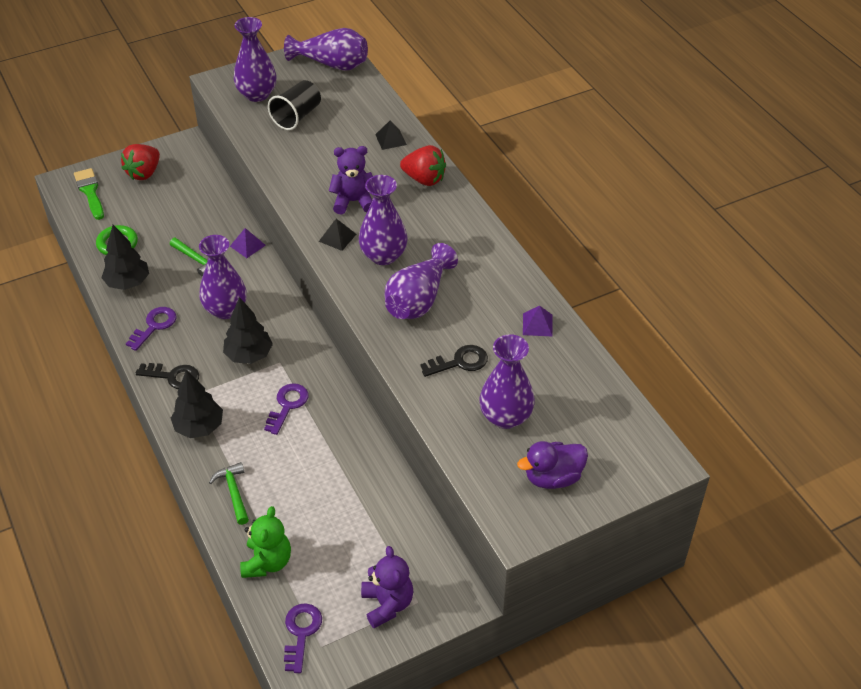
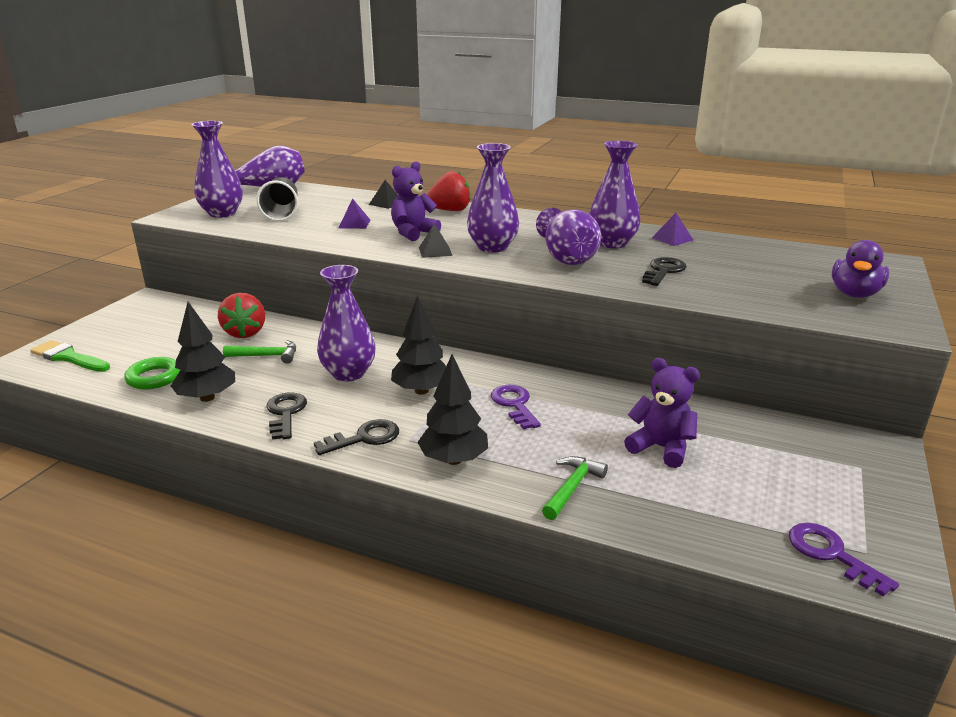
camera: 40 degrees left, 20 degrees down
(144, 173) = (123, 327): red strawberry -> red strawberry (245, 333)
(154, 326) = (285, 413): purple key -> black key
(234, 492) = (572, 488): green hammer -> green hammer turned 90 degrees clockwise
(247, 245) = (307, 330): purple pyramid -> purple pyramid (354, 224)
(267, 562) = (699, 520): green teddy bear -> none
(387, 604) = (845, 484): purple teddy bear -> purple teddy bear (661, 448)
(505, 417) = (755, 281): purple vase -> purple vase (612, 243)

